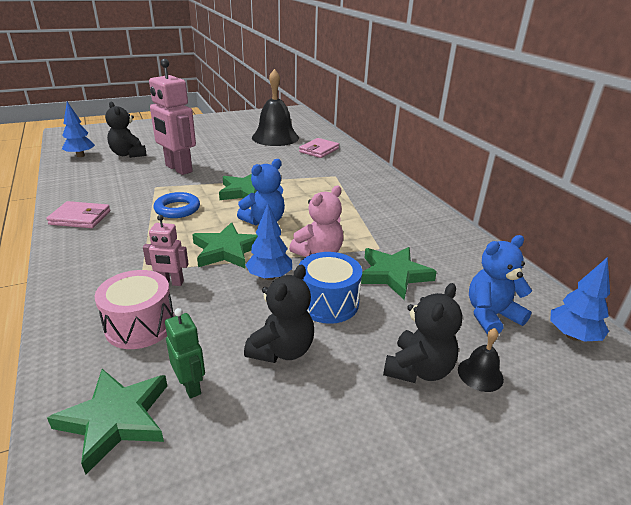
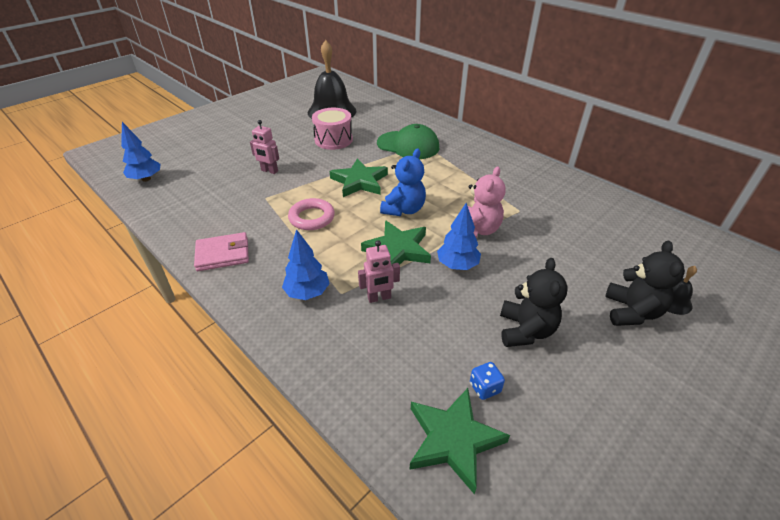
camera: 20 degrees left, 10 degrees up
(128, 154) = (199, 165): black teddy bear -> none
(140, 325) = (391, 348): pink drum -> pink drum (333, 140)
(177, 209) = (312, 218): blue ring -> pink ring
(178, 169) = (269, 171): pink robot -> pink robot, size x0.49
(191, 386) = (484, 388): green robot -> blue dice
(319, 150) = (385, 118): pink wallet -> none
(319, 174) = (408, 145): none -> green cap
(328, 303) = (523, 275): blue drum -> none
(393, 274) = (550, 233): green star -> none
(491, 316) = (644, 249): blue teddy bear -> none
(572, 336) = (705, 249): blue tree -> blue tree (307, 293)

